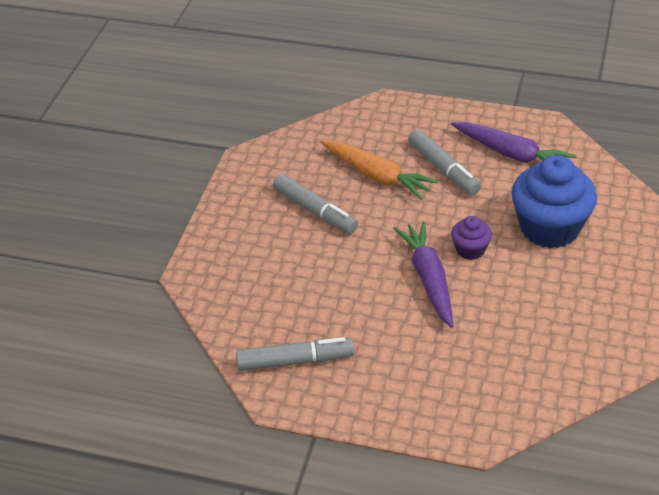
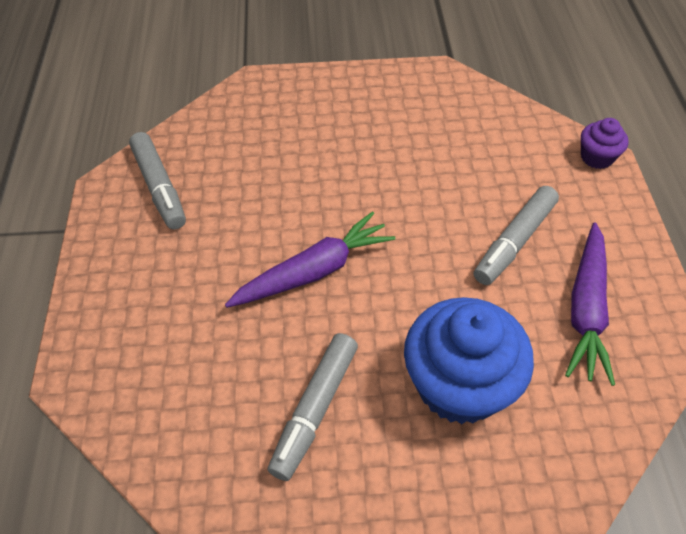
camera: 70 degrees right, 10 degrees up
(315, 211) = (384, 145): grey marker -> grey marker (315, 409)
(377, 176) = (468, 182): orange carrot -> none
(470, 250) = (380, 302): purple cupcake -> purple cupcake (596, 157)

